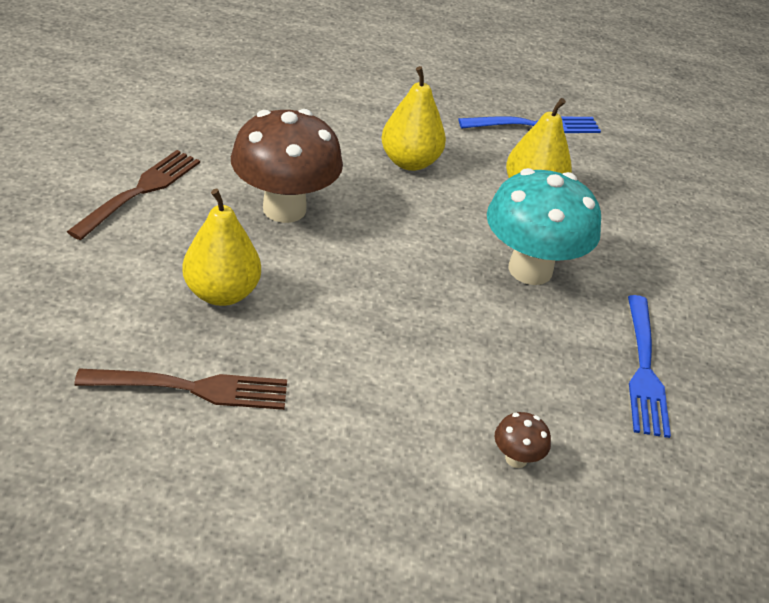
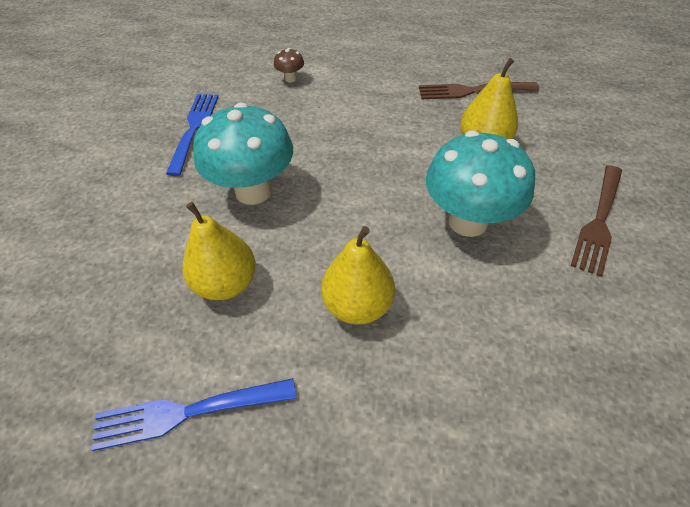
camera: 175 degrees left, 10 degrees up
(284, 209) = (468, 221): brown mushroom -> turquoise mushroom

